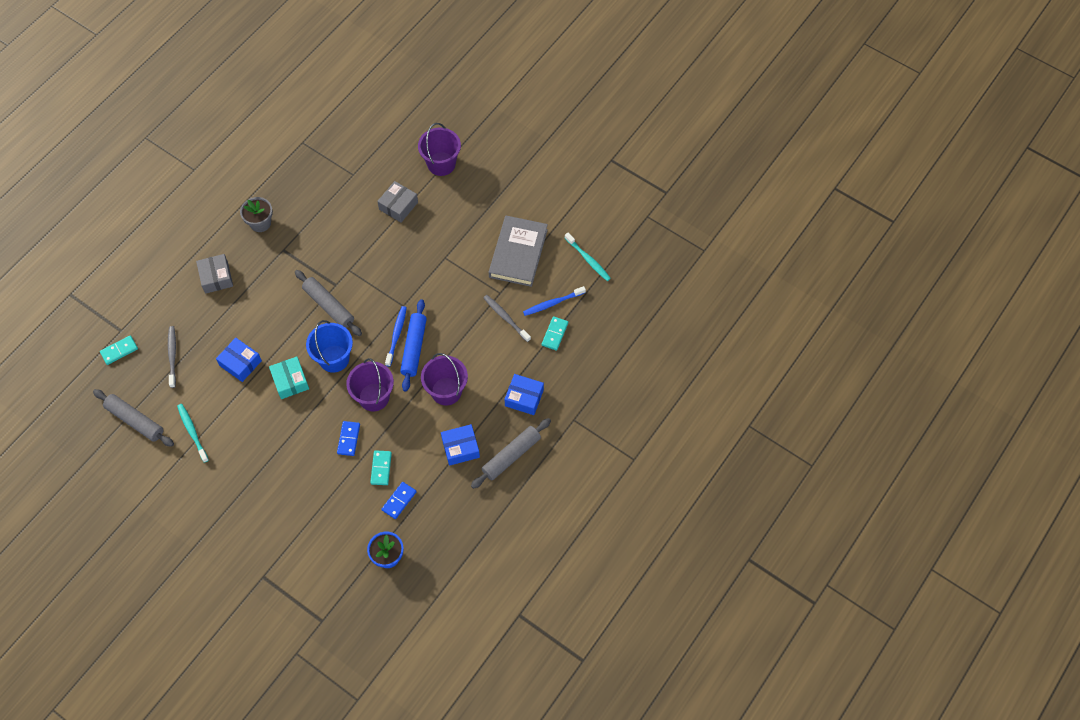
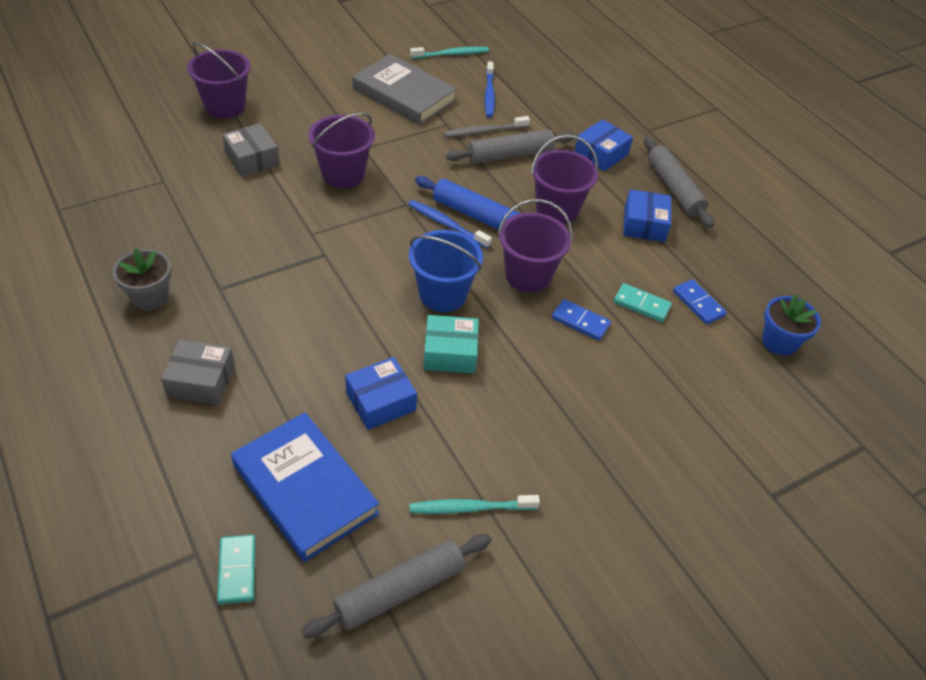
camera: 70 degrees left, 15 degrees down
(172, 356) = (305, 489): grey toothbrush -> blue book
(329, 306) = (354, 272): grey rolling pin -> grey rolling pin (510, 155)
(412, 259) = (343, 174): none -> purple bucket
(555, 334) = (530, 106): turquoise domino -> none

